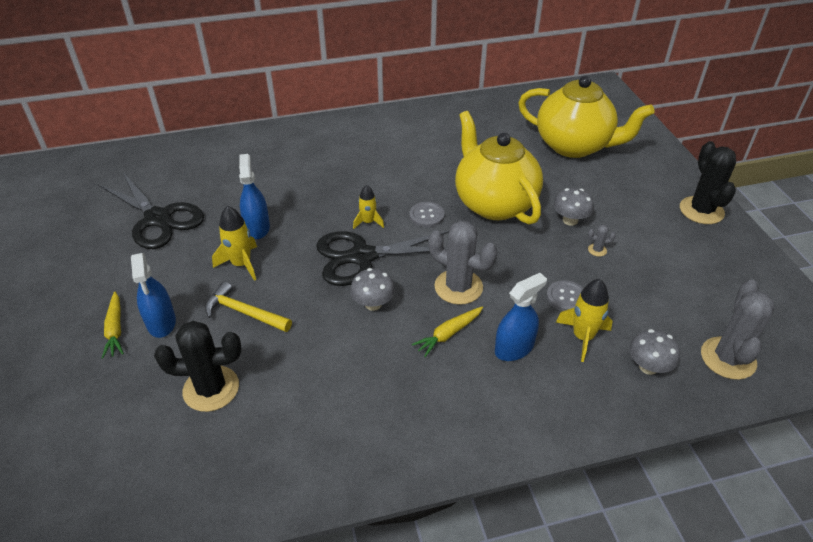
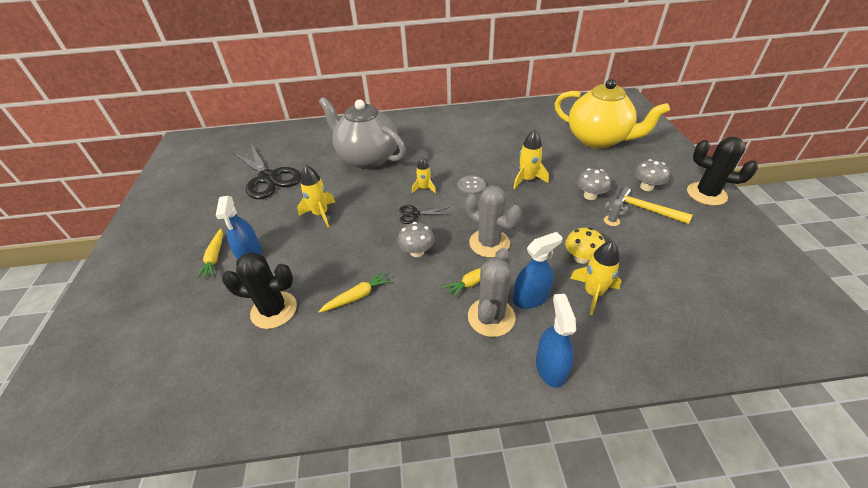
camera: 10 degrees right, 0 degrees up
(244, 312) = (314, 251): yellow hammer -> yellow hammer (645, 209)
(257, 227) = (338, 188): blue spray bottle -> blue spray bottle (550, 367)
(286, 184) = (367, 158): none -> grey teapot
(310, 364) = (357, 296): none -> yellow carrot
(362, 257) = (415, 214): black scissors -> black scissors, size x0.45
(494, 203) = (527, 179): yellow teapot -> yellow rocket
(566, 297) = (581, 258): grey button -> yellow mushroom
(648, 367) = (652, 324): grey mushroom -> grey mushroom (646, 187)
(701, 210) = (706, 194): black cactus -> black cactus turned 60 degrees counterclockwise
(728, 358) = (730, 323): grey cactus -> grey cactus (491, 317)

